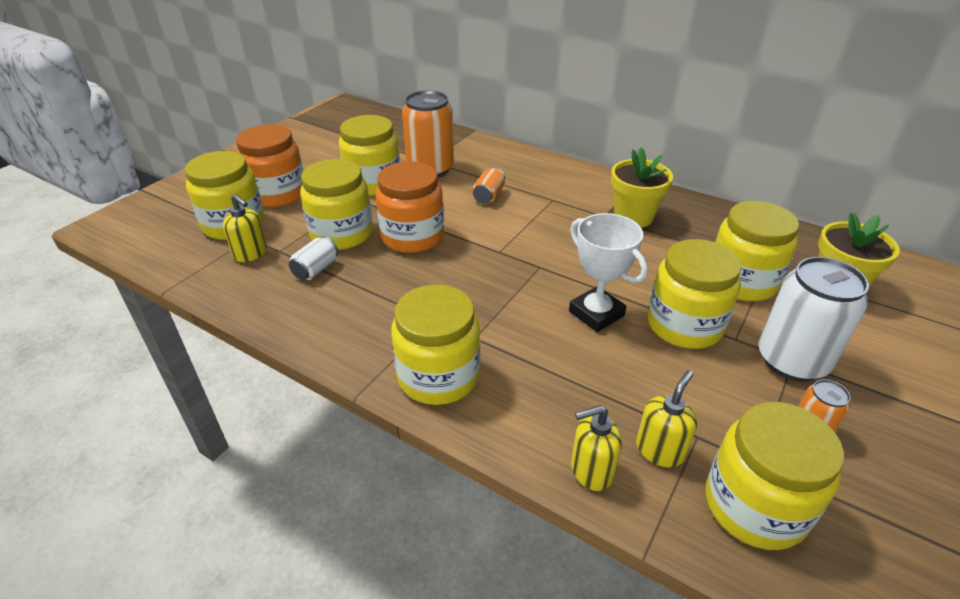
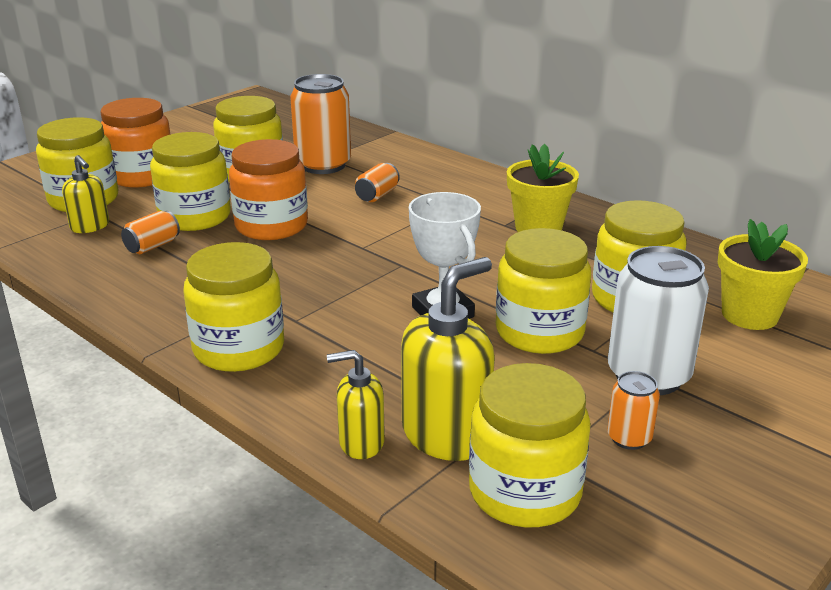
camera: 10 degrees right, 10 degrees down
(316, 269) = (152, 246): white can -> orange can
(660, 450) = (446, 435): yellow soap dispenser -> yellow soap dispenser, size x1.73

